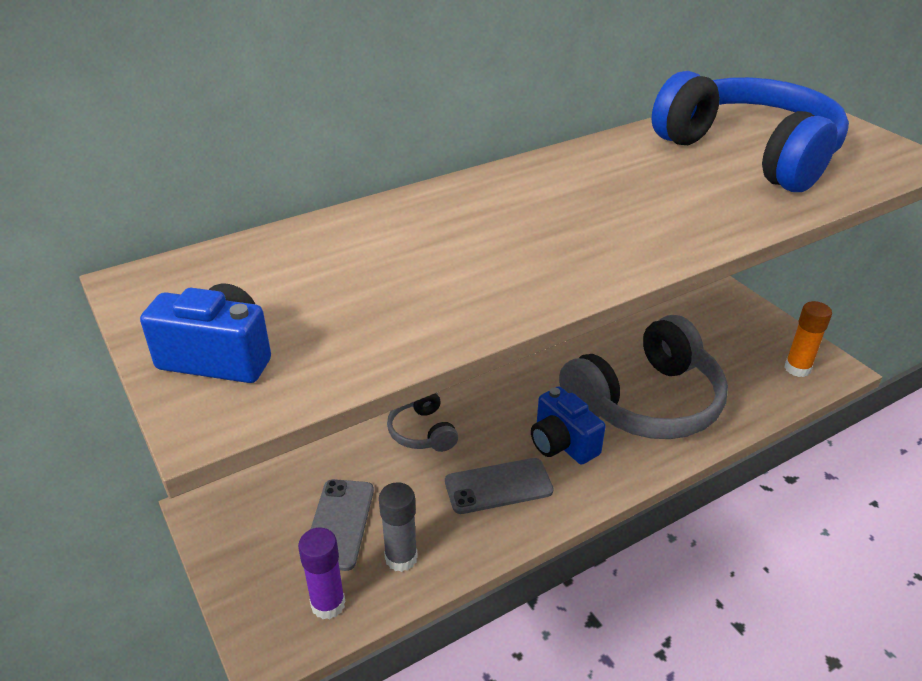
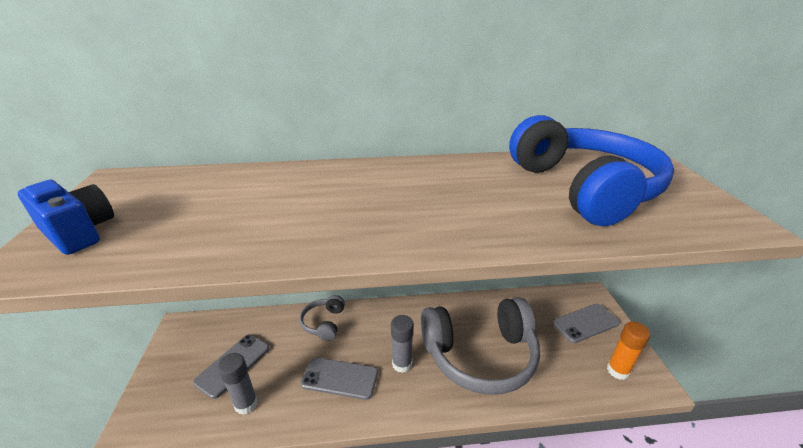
camera: 25 degrees right, 5 degrees down
(328, 604) = (183, 417): purple glue stick -> none
(562, 443) = (402, 364): blue camera -> grey glue stick
(738, 328) = (585, 323): none -> grey phone

